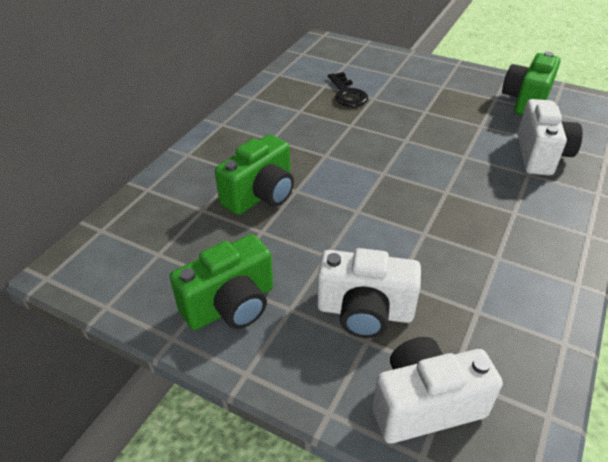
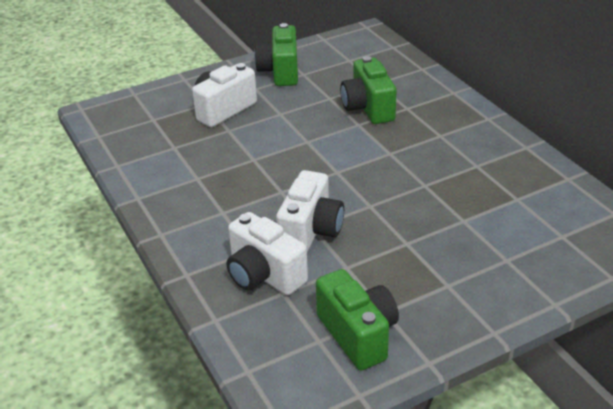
camera: 125 degrees right, 5 degrees down
(347, 94) = (486, 206): black key -> none
(425, 404) = (152, 104): white camera -> white camera (311, 231)

